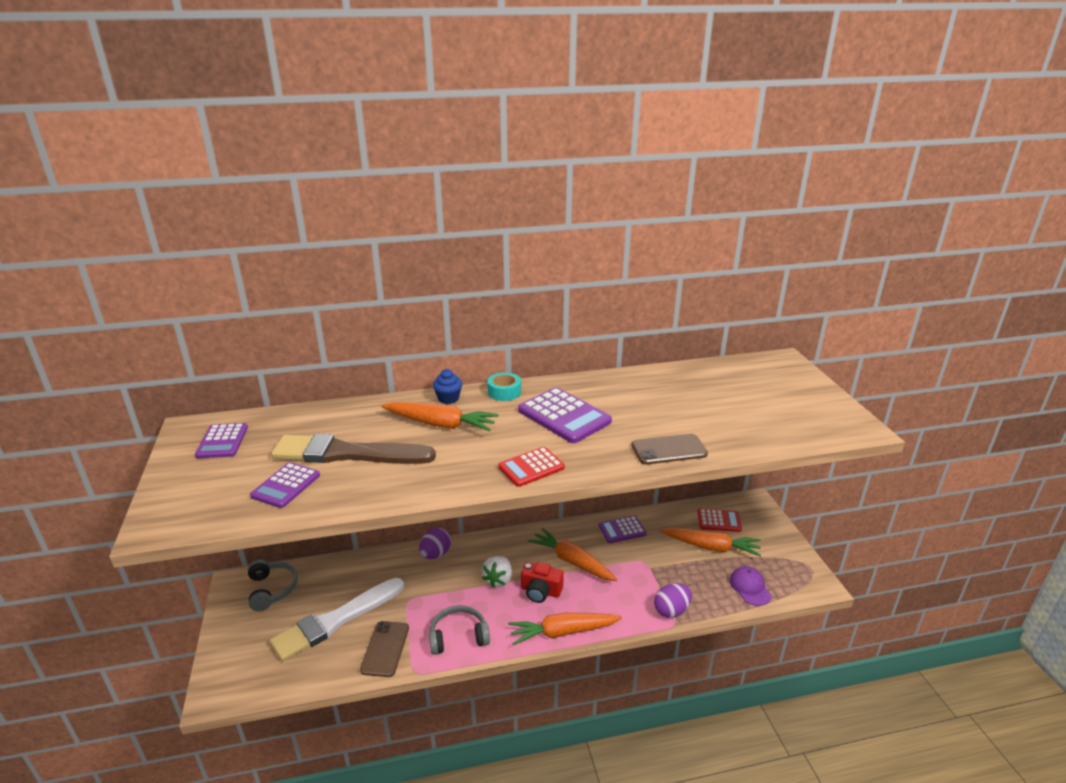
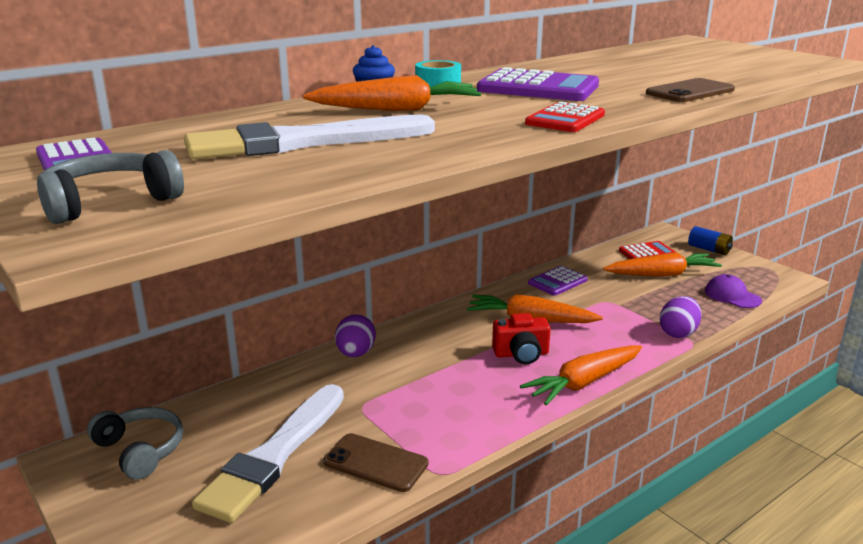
camera: 25 degrees left, 5 degrees down
(286, 486) = (250, 176): purple calculator -> none
(347, 453) = (302, 142): brown brush -> white brush
(385, 649) = (375, 463): brown phone -> brown phone turned 45 degrees counterclockwise
(458, 637) = (463, 422): grey headphones -> grey headphones (109, 202)
(498, 579) = (460, 357): white strawberry -> none
(776, 531) = (709, 249): none -> blue battery

